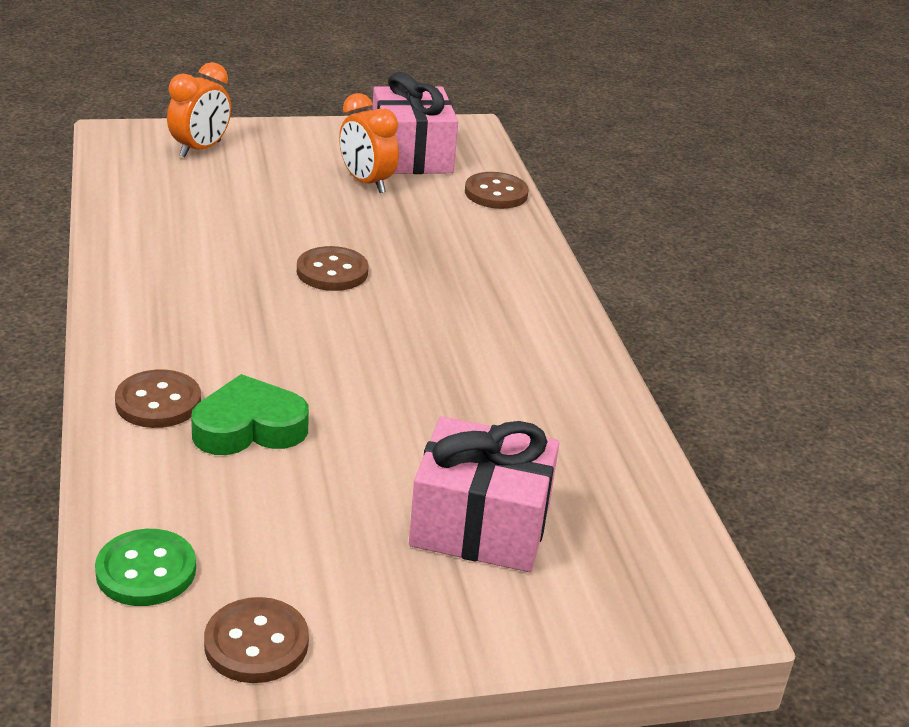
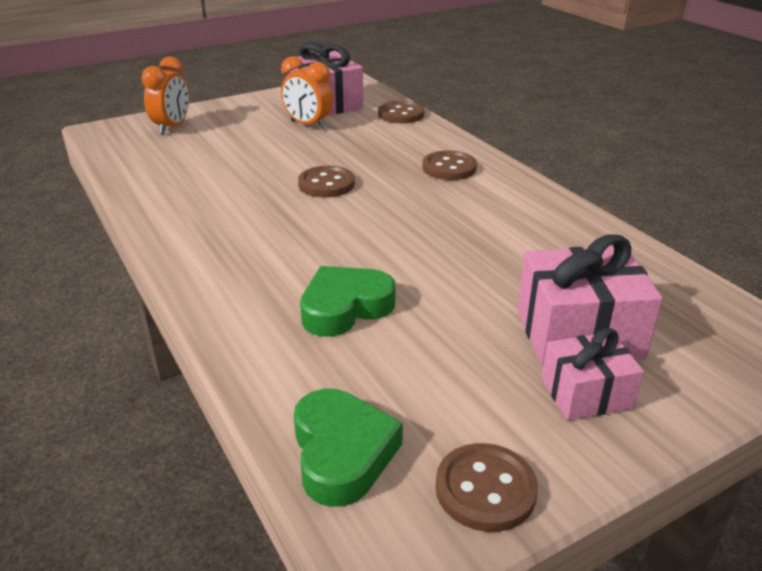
camera: 15 degrees left, 0 degrees up
(146, 571) = (342, 453): green button -> green heart
(158, 402) = (257, 307): brown button -> brown button (449, 168)
(432, 588) = (586, 393): none -> pink gift

